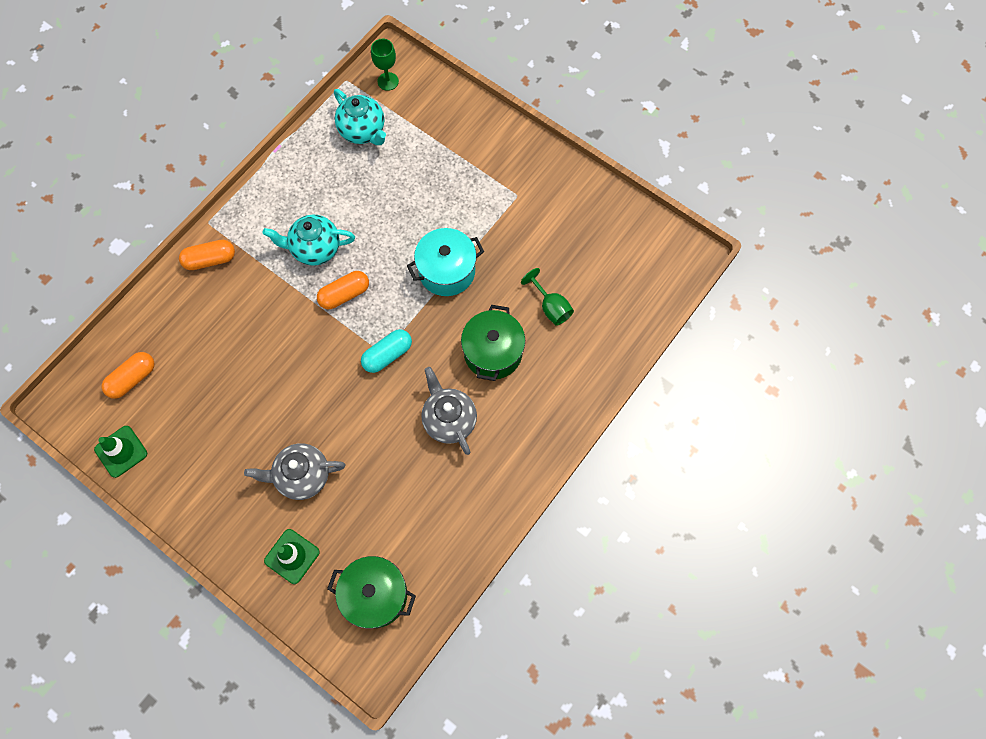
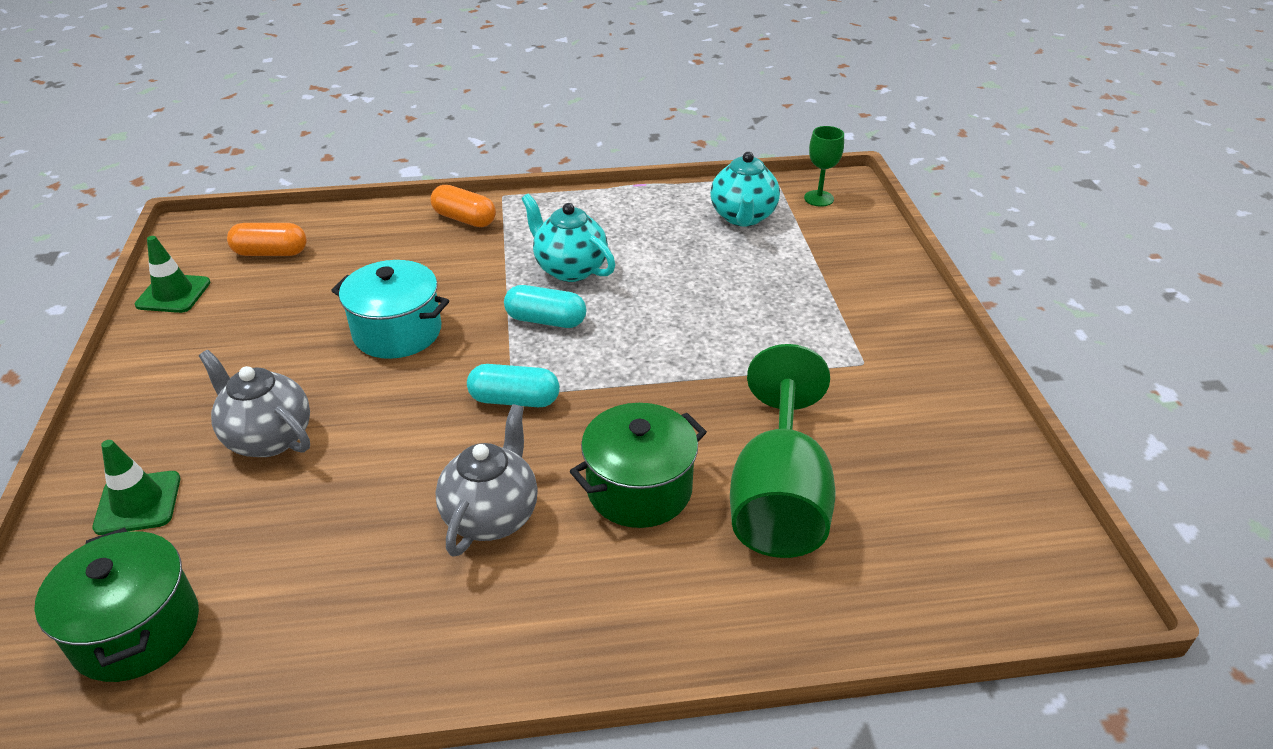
camera: 45 degrees right, 30 degrees down
(344, 294) = (546, 320): orange capsule -> turquoise capsule
(447, 271) = (685, 374): turquoise pot -> turquoise pot (397, 332)
(551, 307) = (778, 498): green goblet -> green goblet, size x2.05

